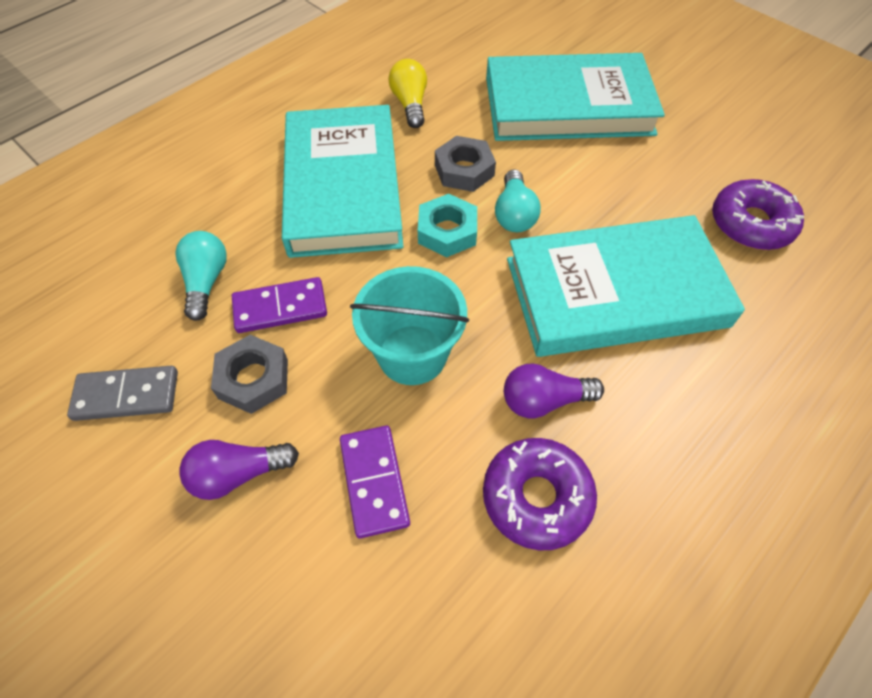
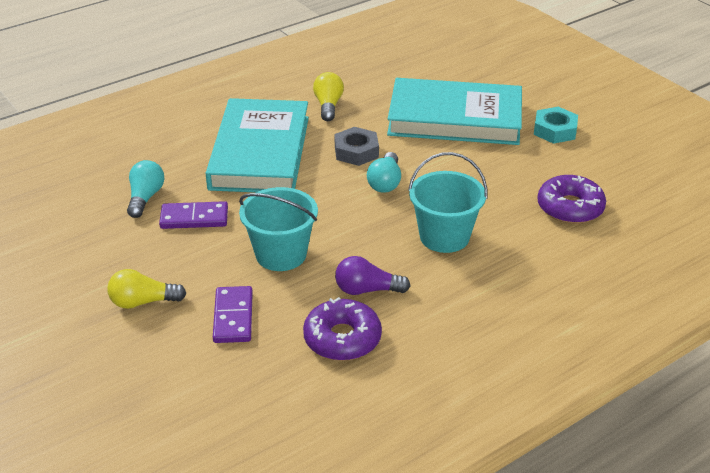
camera: 10 degrees right, 20 degrees down
(127, 395) = (77, 253): grey domino -> none
(238, 474) = (143, 302): purple light bulb -> yellow light bulb
(253, 379) = (165, 254): grey nut -> none
(447, 231) = (330, 187): turquoise nut -> turquoise nut (555, 130)
(615, 292) = (444, 237): turquoise book -> turquoise bucket

